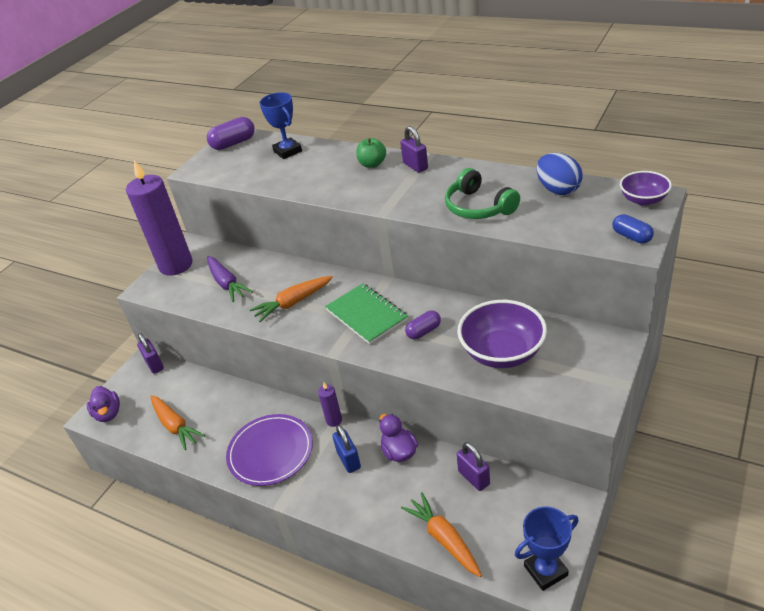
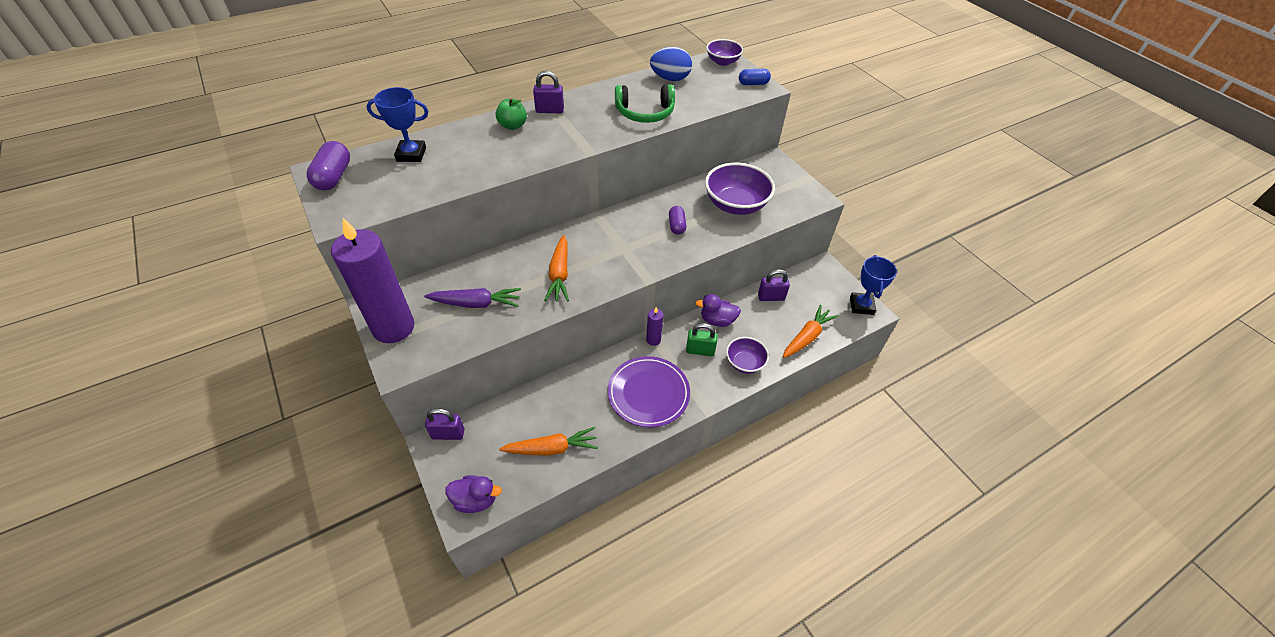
camera: 65 degrees left, 10 degrees up
(349, 460) = (700, 350): blue padlock -> green padlock
(361, 503) = (744, 363): none -> purple bowl
(366, 315) = (625, 243): green notebook -> none
(444, 539) = (807, 337): orange carrot -> orange carrot turned 135 degrees clockwise

